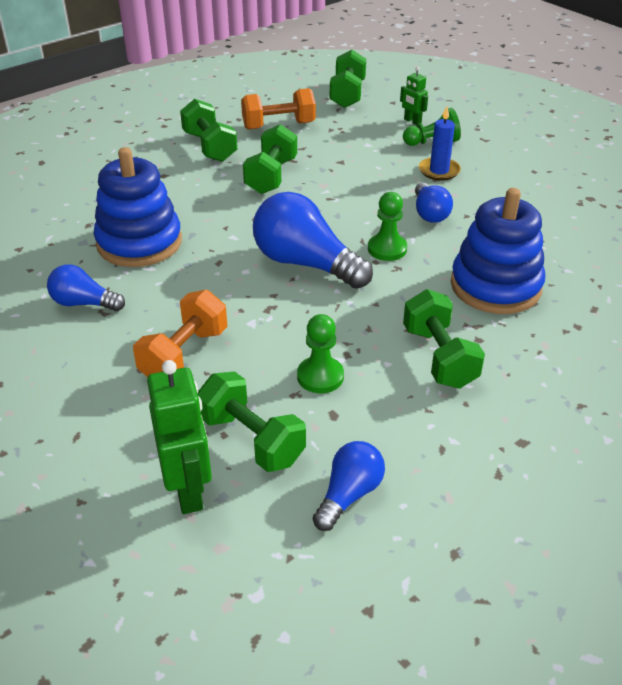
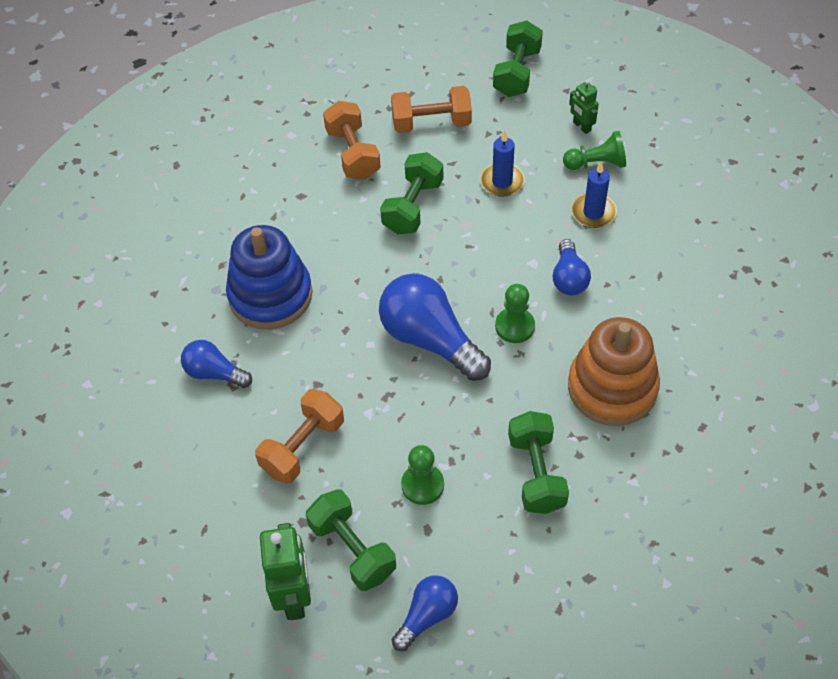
camera: 10 degrees right, 15 degrees up
(210, 147) = (353, 153): green dumbbell -> orange dumbbell
(350, 157) = (502, 181): none -> blue candle
(495, 286) = (612, 388): blue stacking toy -> orange stacking toy

